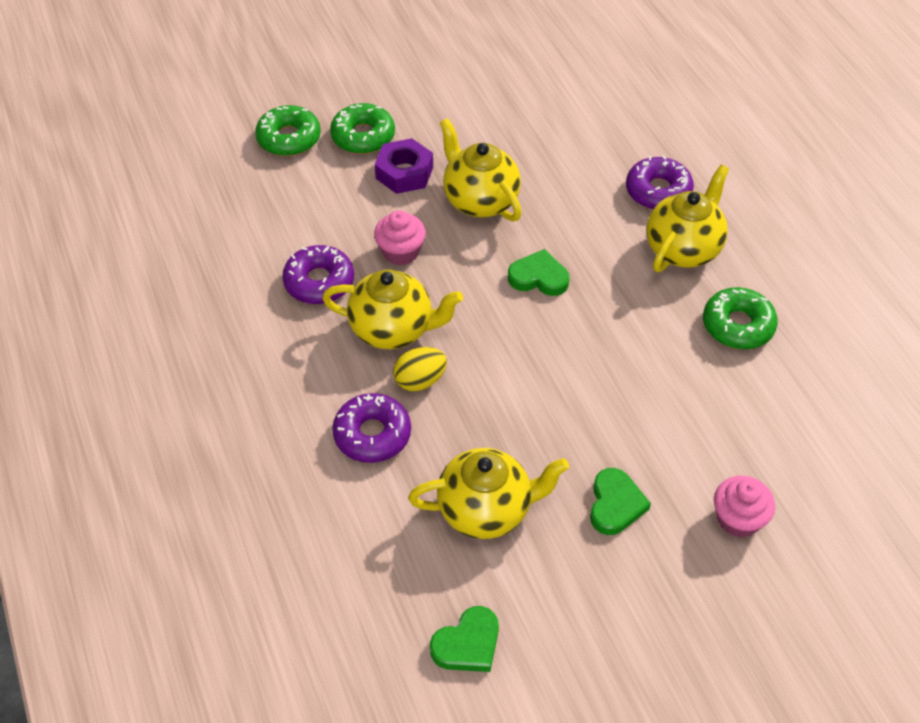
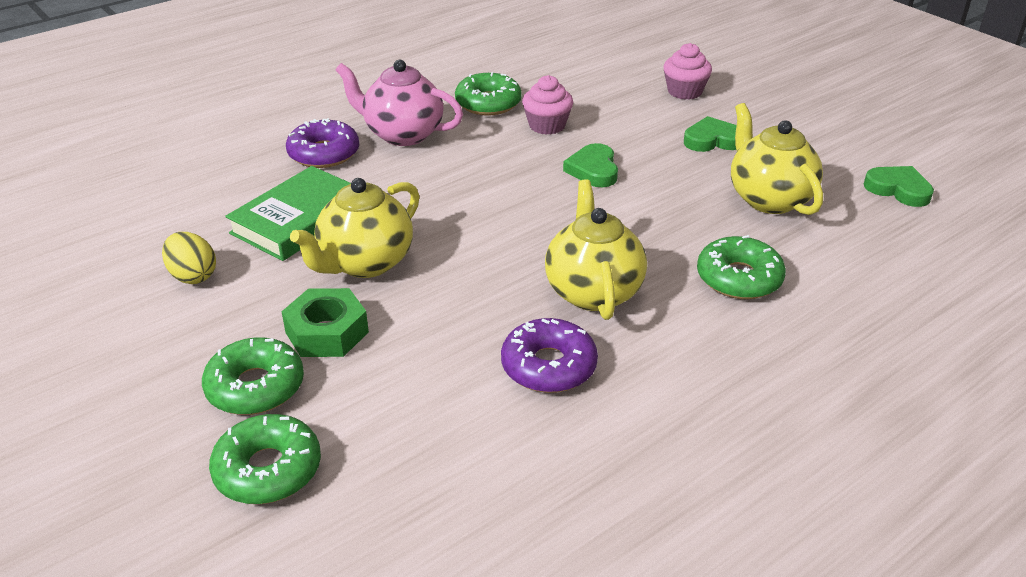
camera: 105 degrees left, 15 degrees down
(372, 434) = (739, 278): purple donut -> green donut
(401, 252) = (471, 308): pink cupcake -> pink cupcake (547, 125)
(404, 173) = (327, 332): purple nut -> green nut
(420, 380) = (651, 260): yellow egg -> yellow egg (193, 276)
(538, 277) = (473, 208): green heart -> green heart (593, 170)
(552, 169) = (299, 220): none -> green book
(683, 248) = (402, 134): yellow teapot -> pink teapot

